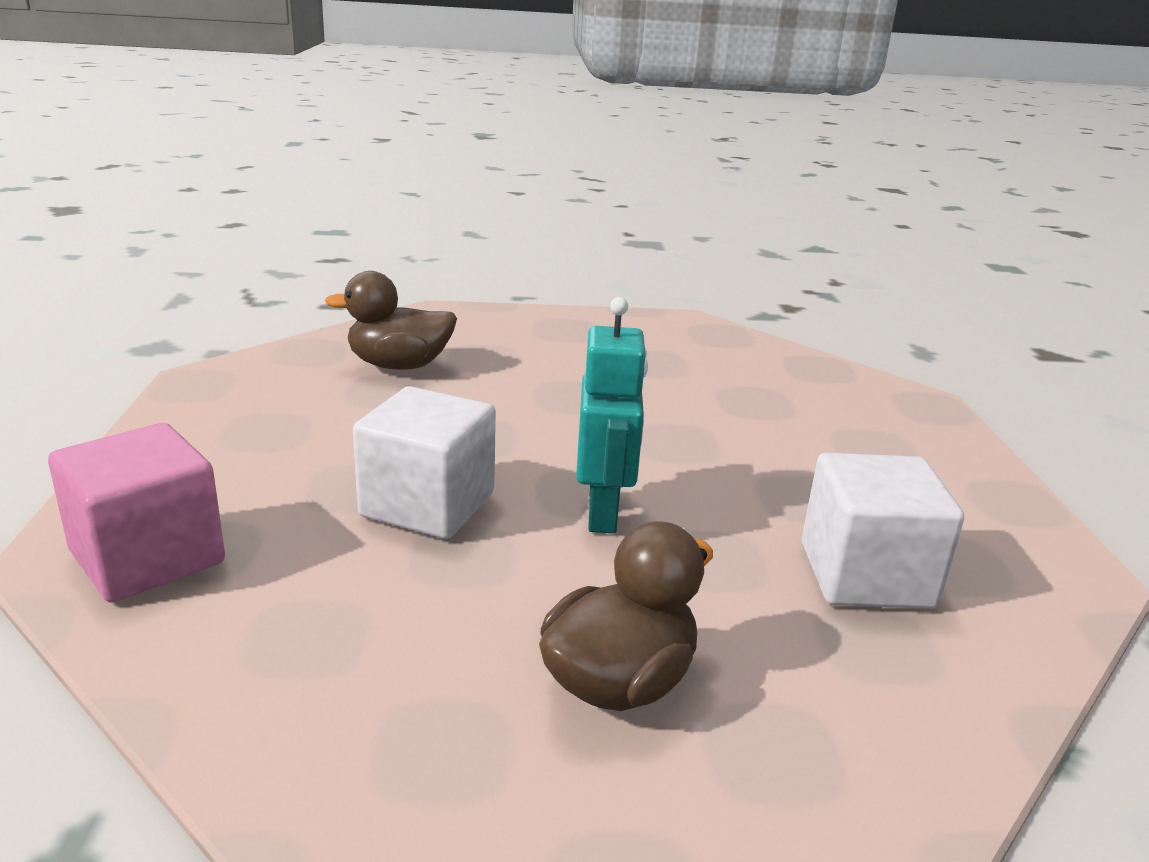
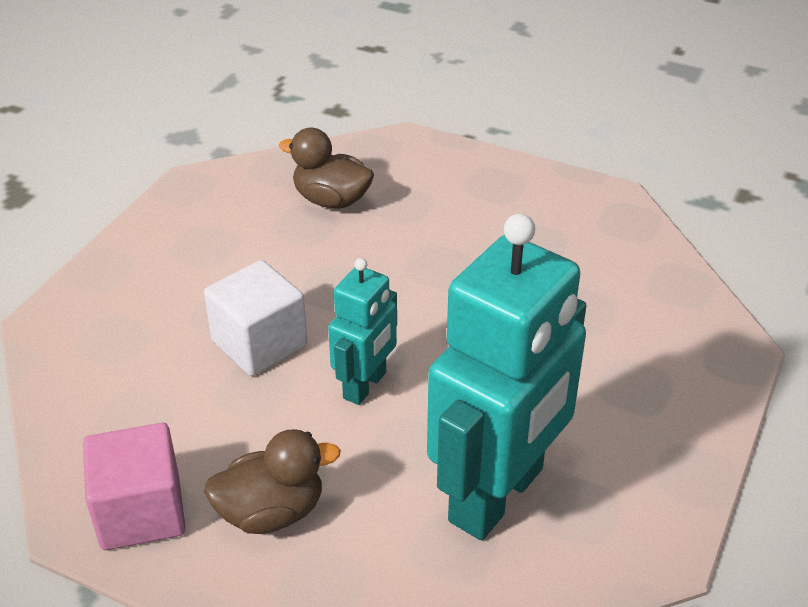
camera: 30 degrees right, 15 degrees up
(148, 557) = (83, 336): pink cube -> pink cube (141, 512)
(865, 575) = (497, 496): white cube -> turquoise robot

